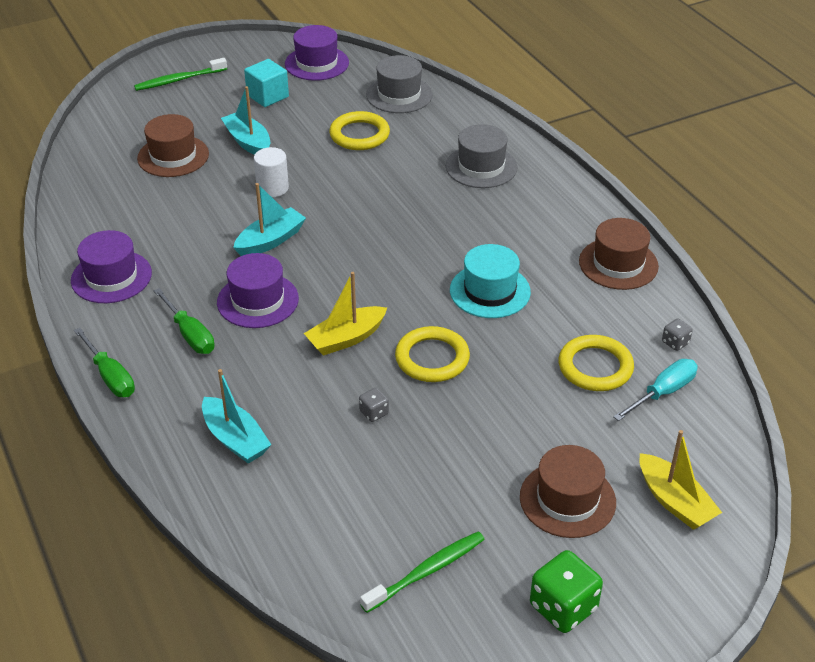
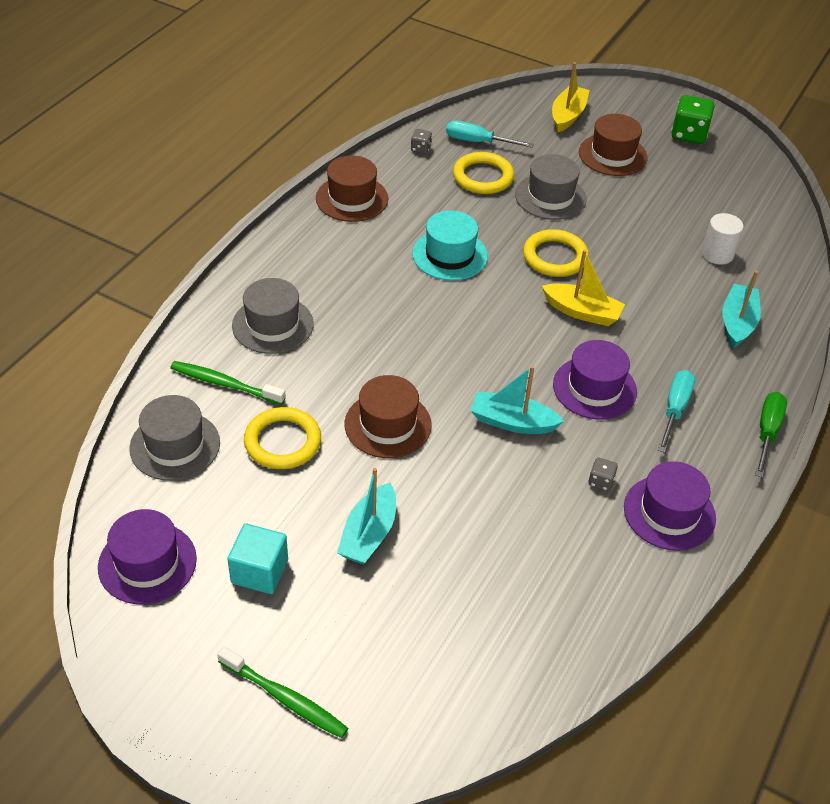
camera: 125 degrees left, 5 degrees up
(173, 156) = (449, 590): brown hat -> brown hat (388, 424)
(190, 334) = (674, 409): green screwdriver -> turquoise screwdriver
(272, 188) = (433, 465): white cylinder -> white cylinder (717, 254)
(374, 413) = (637, 264): grey dice -> grey dice (601, 481)
(426, 572) = (728, 191): green toothbrush -> green toothbrush (225, 384)
(526, 403) = (550, 197): none -> grey hat

